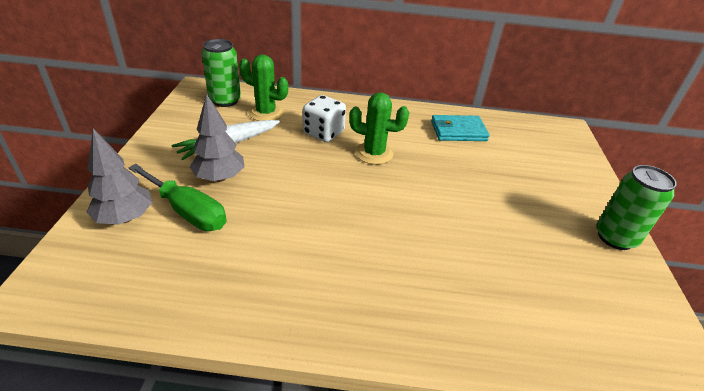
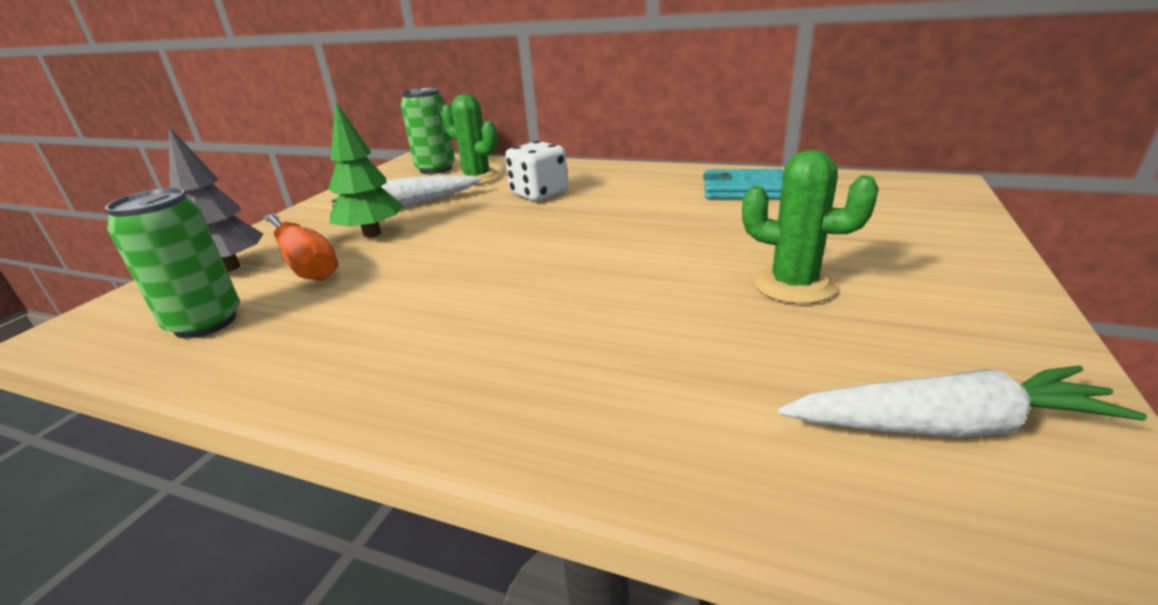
camera: 20 degrees right, 10 degrees down
(187, 211) = (306, 264): green screwdriver -> orange screwdriver
(220, 177) = (372, 234): grey tree -> green tree
(374, 153) = (597, 212): green cactus -> green cactus (793, 285)
(608, 311) = (947, 425): none -> white carrot
(615, 237) = (998, 317): green can -> green can (205, 322)

